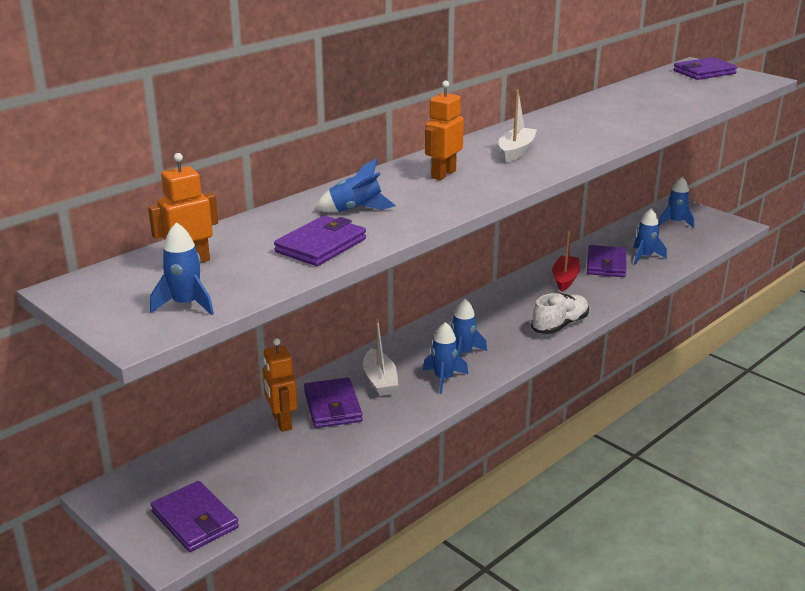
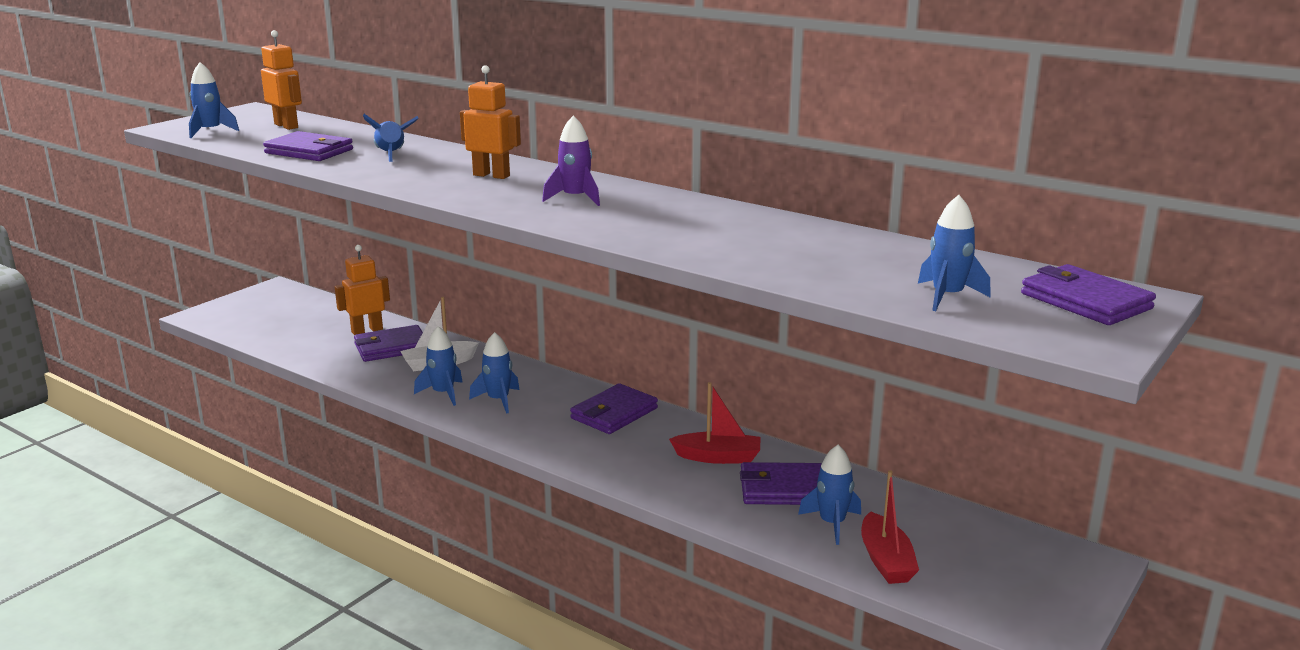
camera: 80 degrees right, 5 degrees down
(195, 520) = (234, 318): purple wallet -> purple wallet (614, 413)
(516, 152) = (575, 198): white boat -> purple rocket
(560, 325) = (580, 456): white shoe -> none
(675, 222) = (1003, 559): blue rocket -> blue rocket (947, 296)
(681, 249) = (886, 560): none -> red boat

